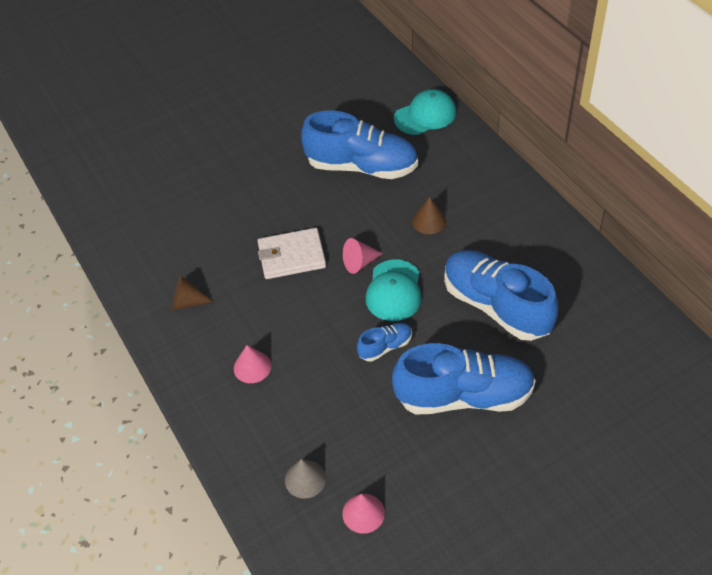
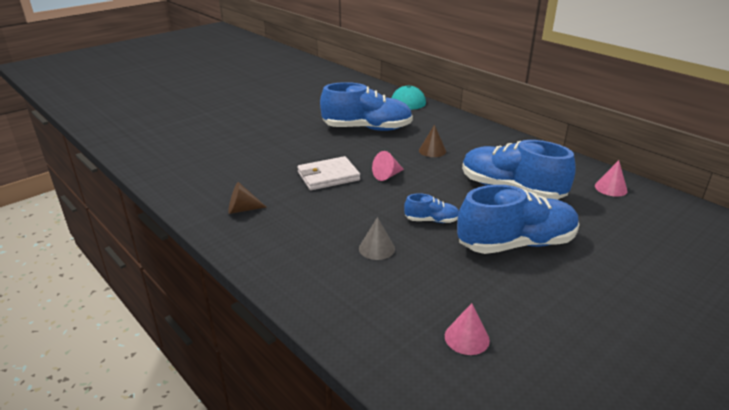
camera: 15 degrees left, 20 degrees down
(252, 367) = (315, 244): pink cone -> pink cone (611, 188)
(305, 479) = (396, 318): grey cone -> grey cone (376, 248)
(385, 347) = (431, 220): blue shoe -> blue shoe turned 45 degrees clockwise
(394, 291) = (423, 188): turquoise cap -> none

